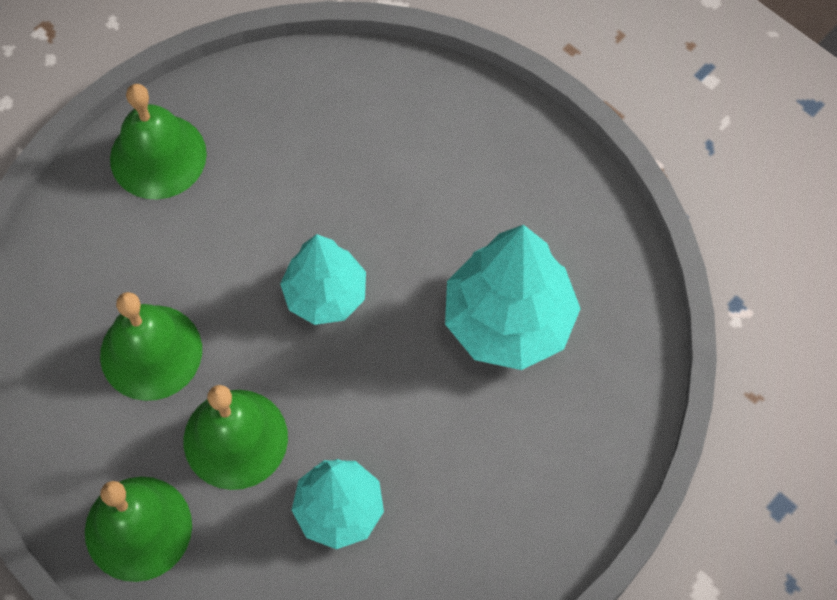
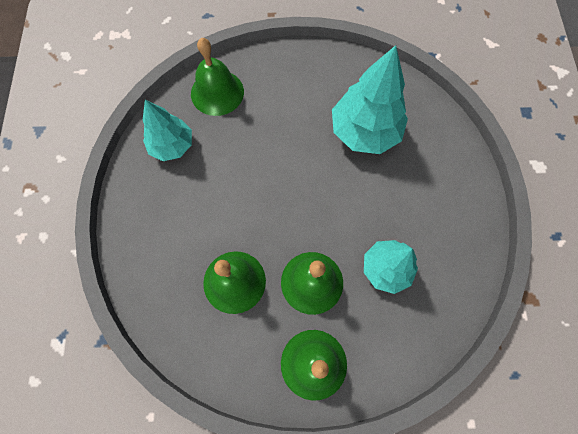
camera: 45 degrees left, 5 degrees up
(158, 156) = (145, 195): green bell -> green bell (217, 92)
(325, 294) = (282, 187): turquoise tree -> turquoise tree (172, 145)

